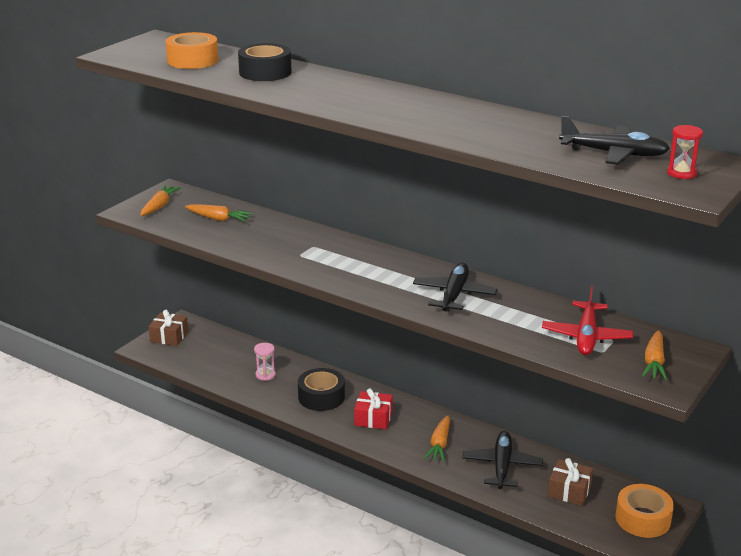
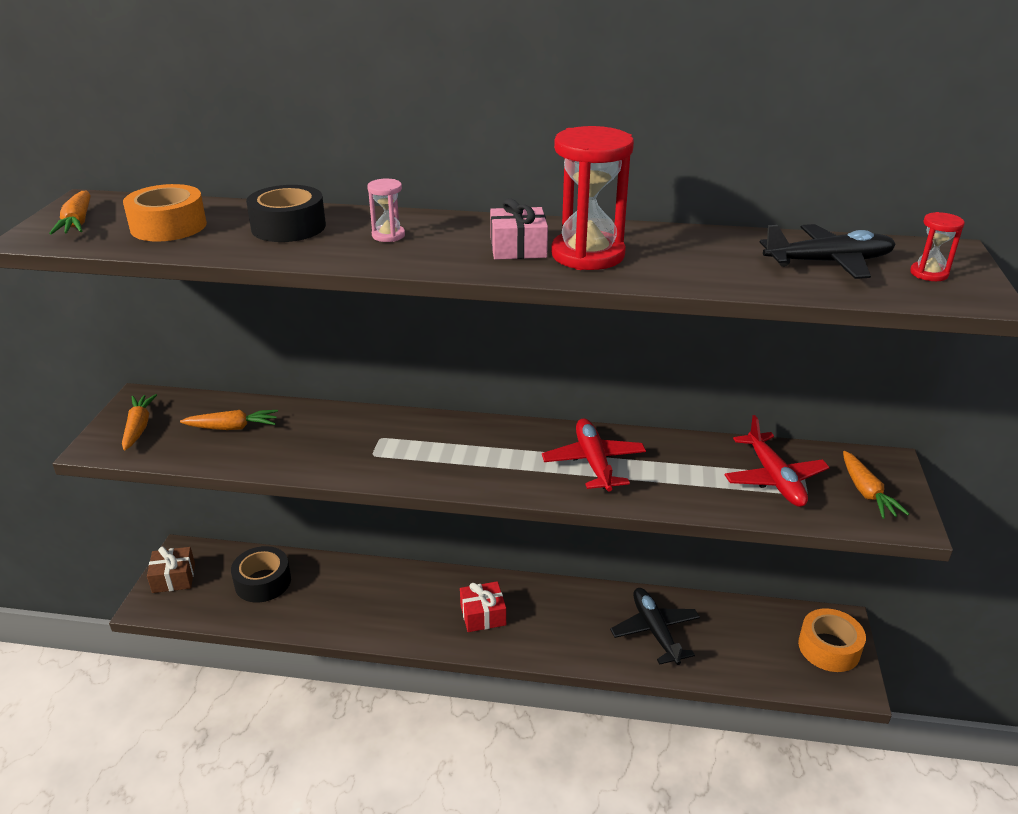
camera: 25 degrees left, 5 degrees up
(265, 375) = (324, 596): pink hourglass -> pink hourglass (388, 235)
(321, 397) = (407, 605): black tape -> black tape (263, 582)
(400, 108) = (518, 248): none -> pink gift
(439, 444) = (574, 625): orange carrot -> orange carrot (77, 223)
(443, 120) = (588, 255): none -> red hourglass
(454, 295) = (594, 462): black plane -> red plane
(569, 491) = (739, 639): brown gift -> none

